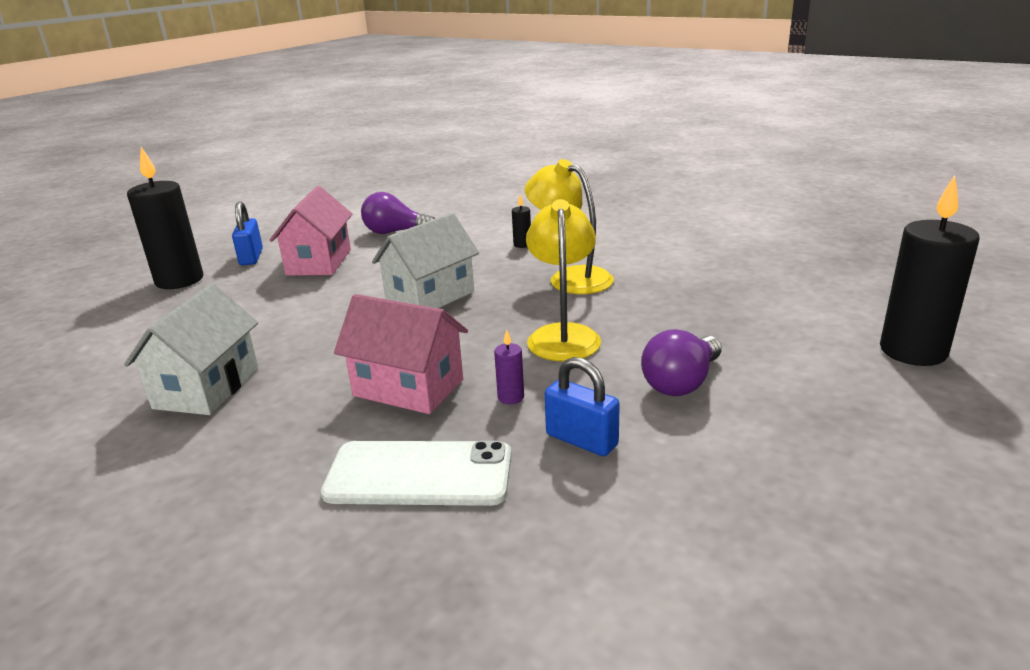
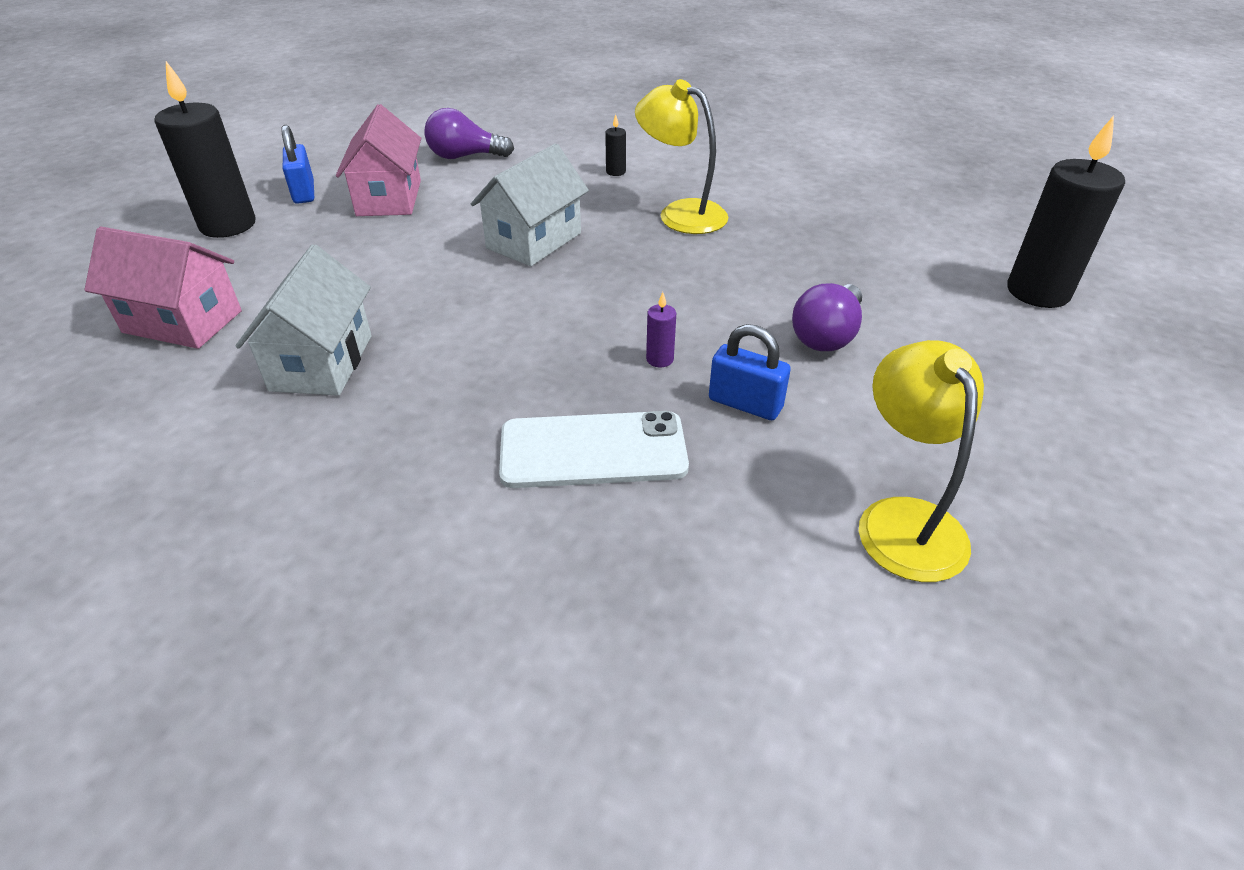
camera: 10 degrees left, 15 degrees up
(408, 388) = (548, 353): pink house -> pink house (183, 321)
(563, 335) = (693, 284): yellow lamp -> yellow lamp (903, 520)

